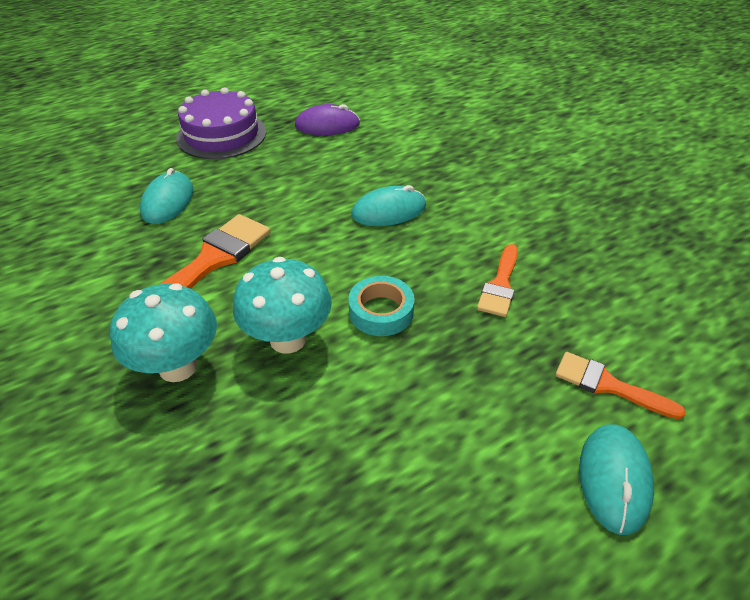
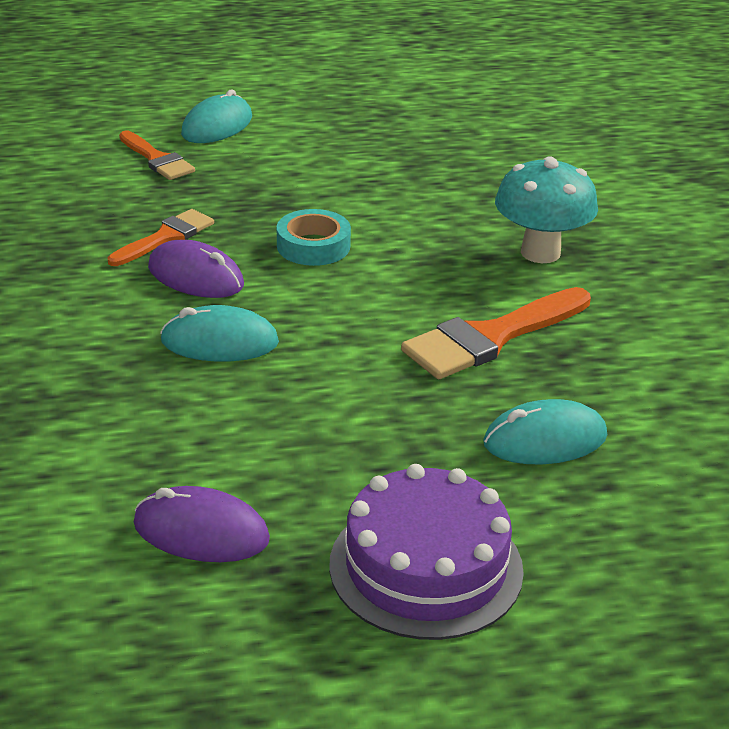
camera: 160 degrees left, 10 degrees down
(168, 201) = (545, 440): turquoise mouse -> turquoise mouse turned 45 degrees clockwise
(288, 339) = (423, 247): turquoise mushroom -> none
(445, 255) = (195, 276): none -> purple mouse

